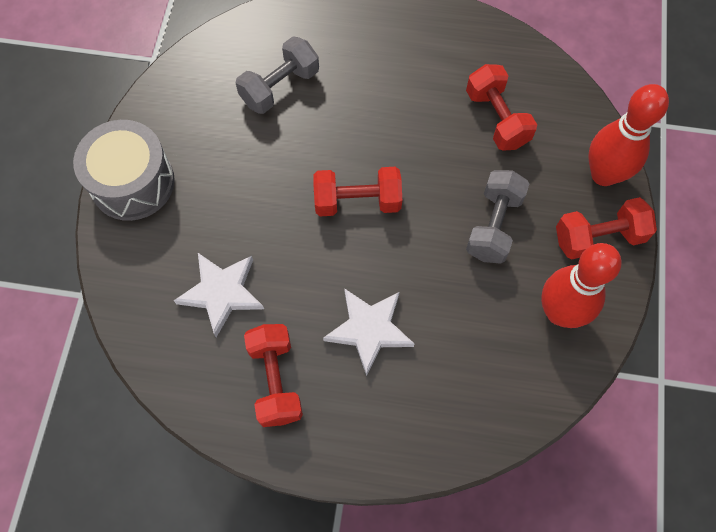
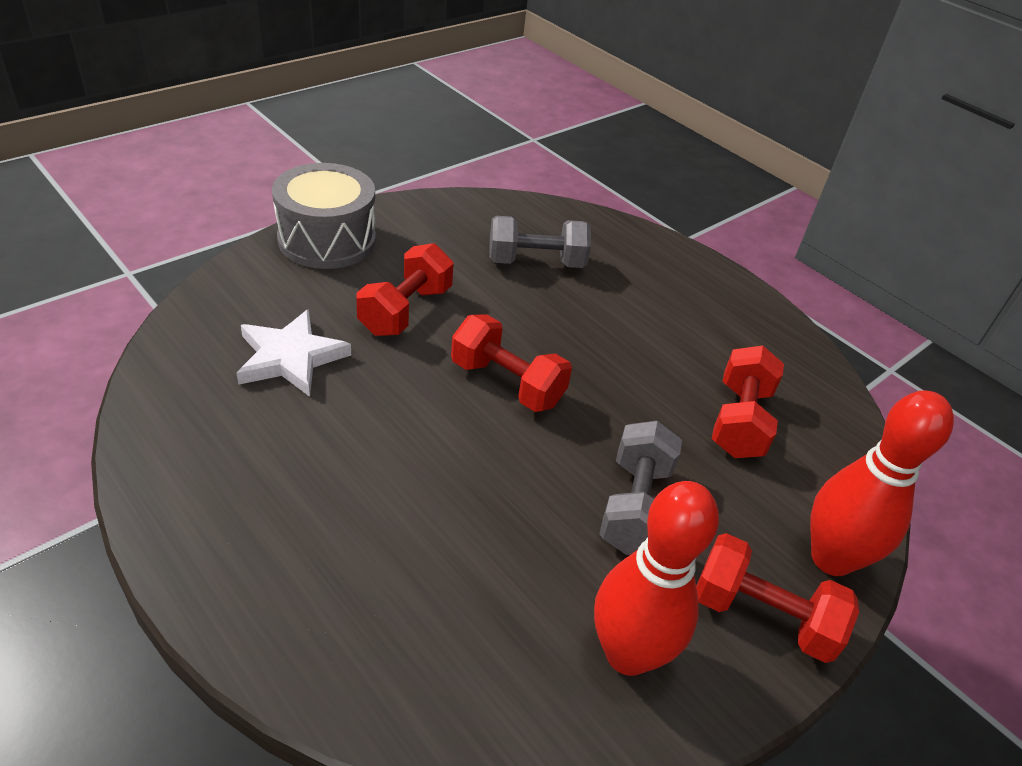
camera: 35 degrees right, 25 degrees down
(275, 380) = (240, 458): red dumbbell -> red dumbbell (405, 310)
(369, 330) = (385, 491): white star -> none
(494, 225) = (635, 506): grey dumbbell -> grey dumbbell turned 45 degrees counterclockwise

